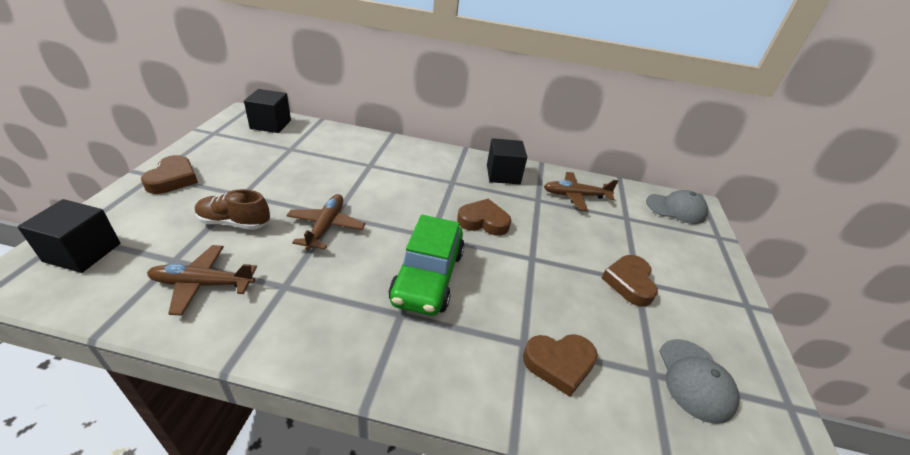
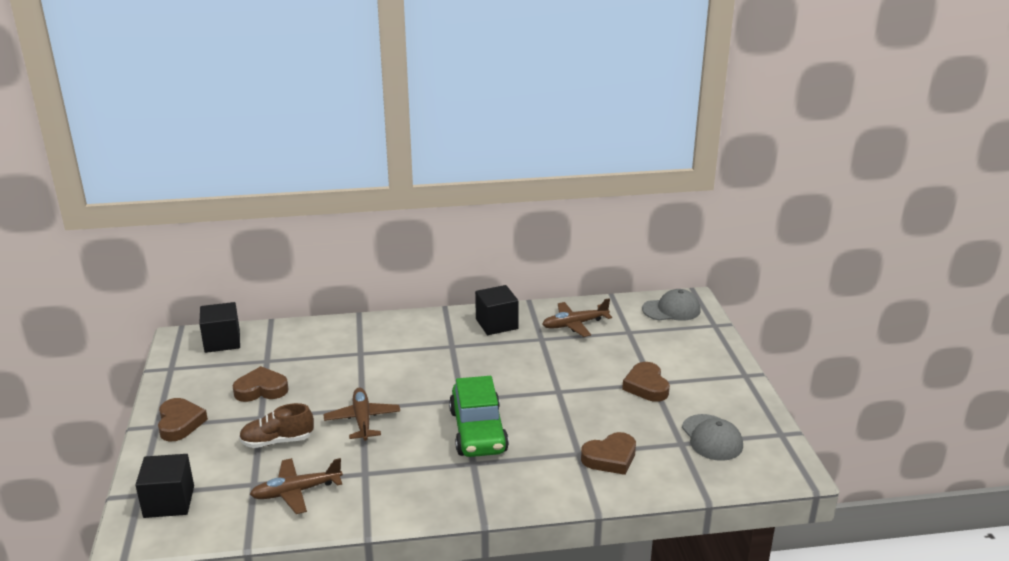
camera: 15 degrees left, 10 degrees down
(483, 221) = (501, 373): brown heart -> brown heart (261, 389)

